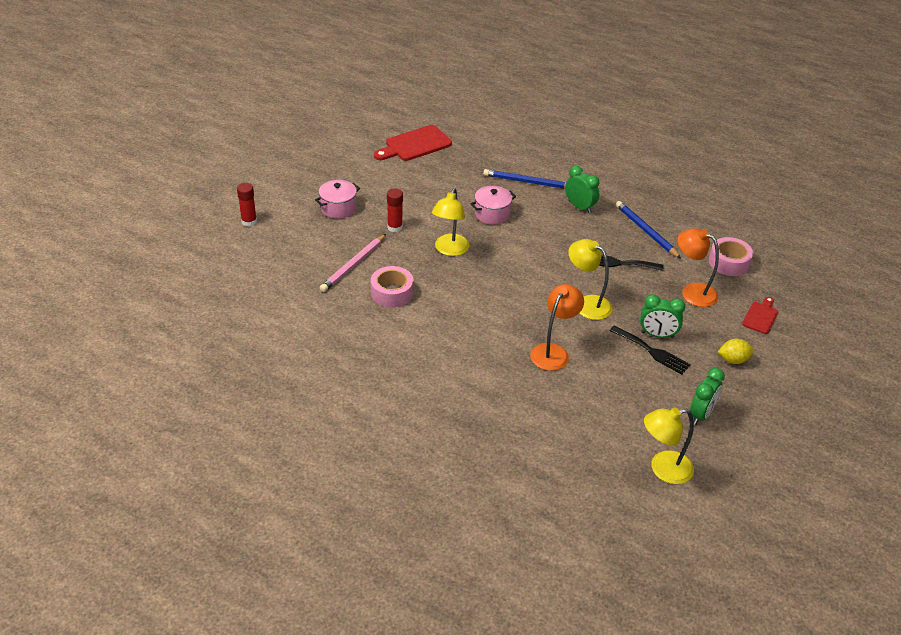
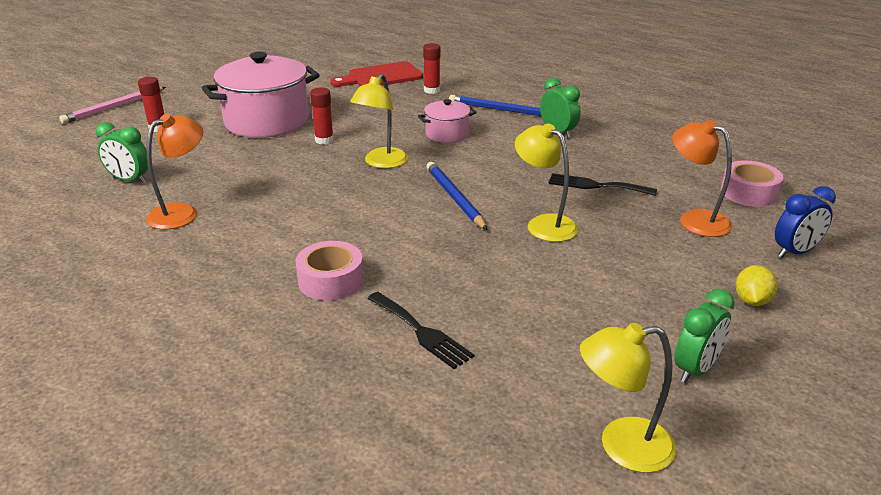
camera: 10 degrees right, 10 degrees down
(338, 208) = (267, 121): pink pot -> pink pot, size x2.00
(353, 265) = (256, 170): pink pencil -> pink pencil (114, 107)
(392, 293) = (289, 199): pink tape -> pink tape (331, 280)
(464, 161) = (432, 90): none -> red glue stick
(553, 352) = (482, 273): orange lamp -> orange lamp (181, 212)
(646, 231) = (639, 158): blue pencil -> blue pencil (455, 198)
(652, 351) = (627, 282): black fork -> black fork (421, 332)
(657, 335) = (638, 264): green clock -> green clock (129, 180)
(733, 360) = (751, 301): yellow lemon -> yellow lemon turned 75 degrees counterclockwise
(761, 316) = (795, 252): red cutting board -> blue clock

